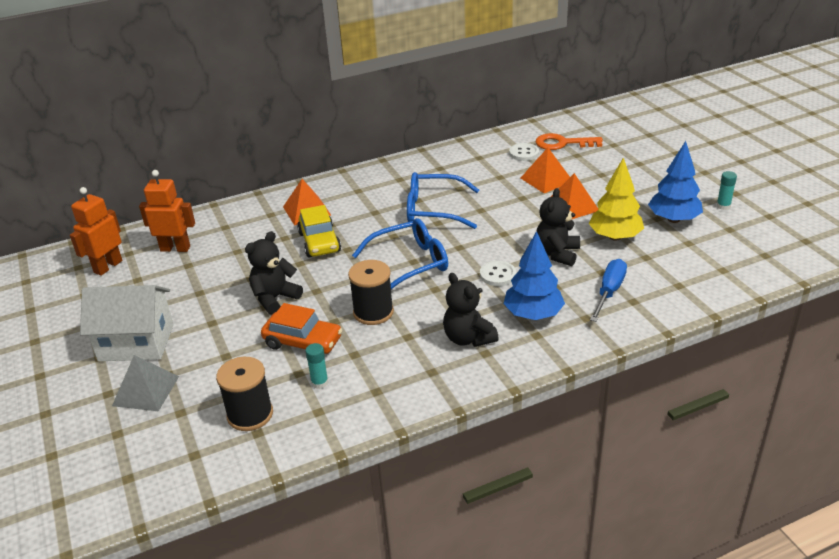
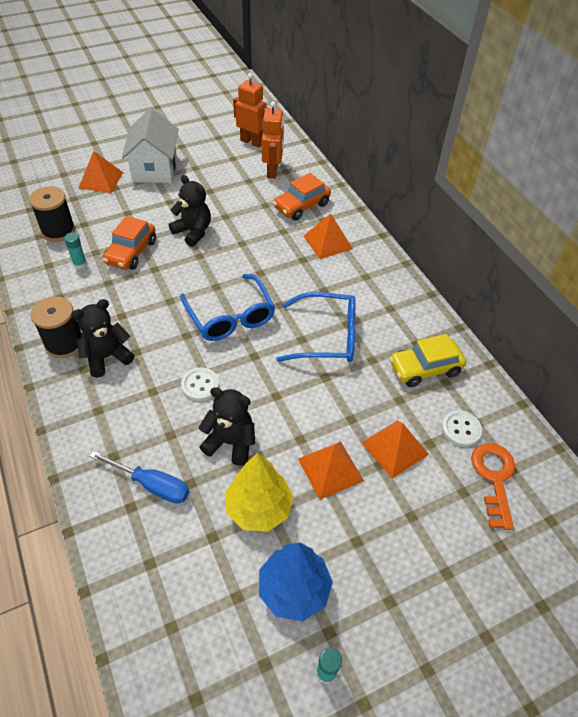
camera: 85 degrees right, 15 degrees up
(146, 390) = (101, 180): grey pyramid -> orange pyramid
(245, 227) = (301, 206): none -> orange car
(319, 242) = (273, 253): yellow car -> yellow car (425, 368)
(373, 312) = (160, 292): black spool -> black spool (64, 343)
(434, 210) = (326, 336): blue glasses -> blue glasses turned 90 degrees clockwise
(533, 314) = (129, 410): blue tree -> none

